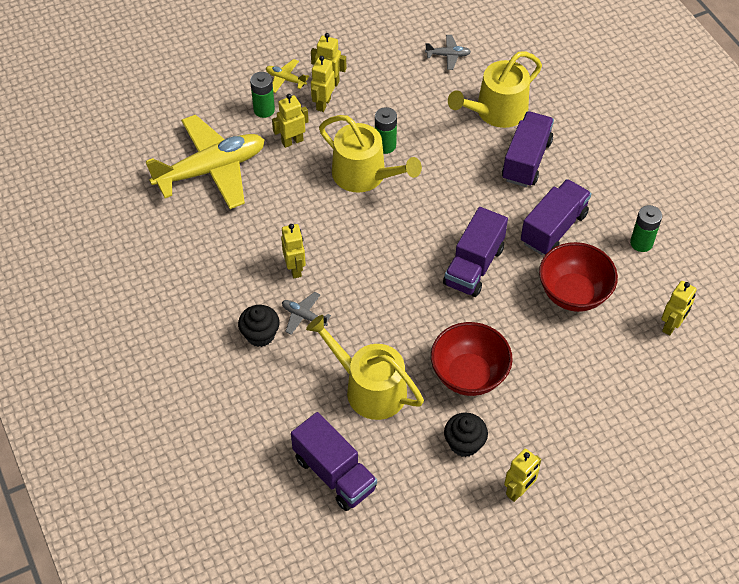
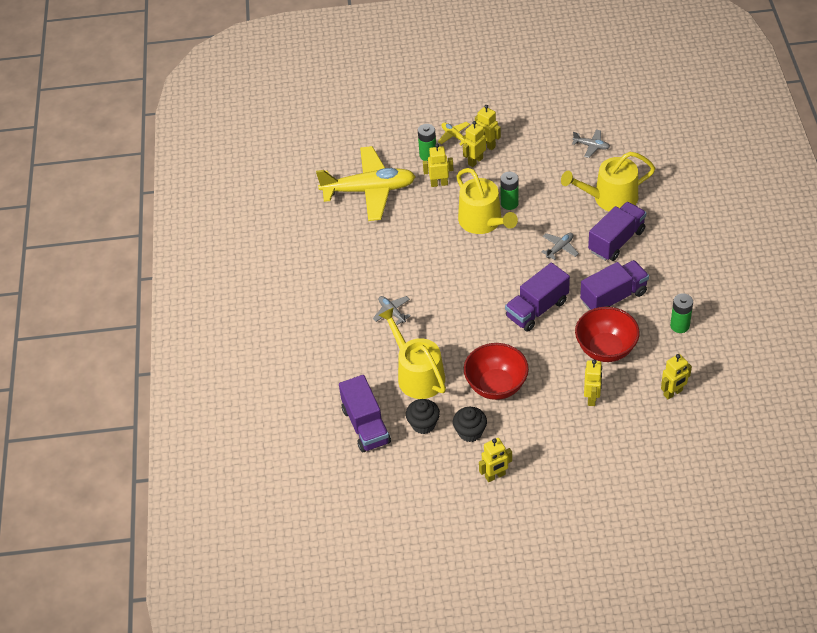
camera: 25 degrees right, 5 degrees down
(260, 335) = (354, 316): black cupcake -> black cupcake (423, 424)
(295, 269) = (400, 276): yellow robot -> yellow robot (592, 398)
(467, 185) = (560, 248): none -> grey plane

